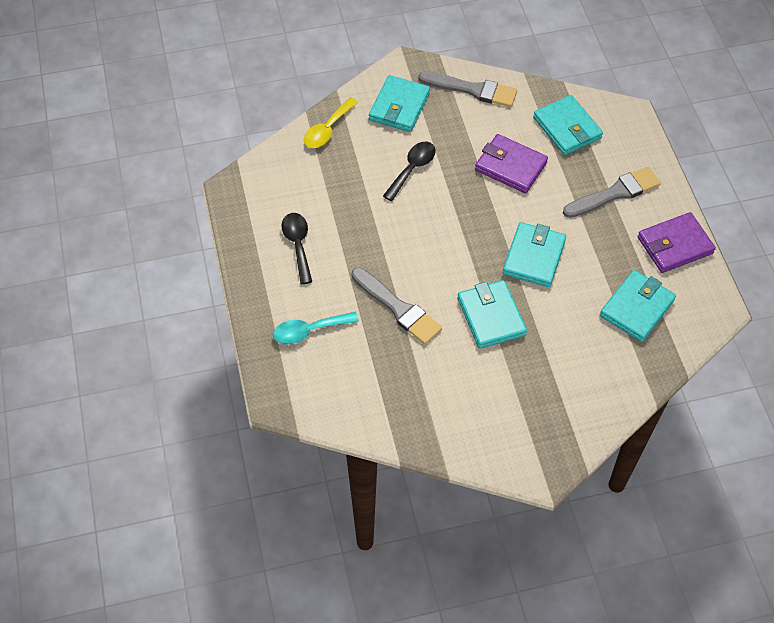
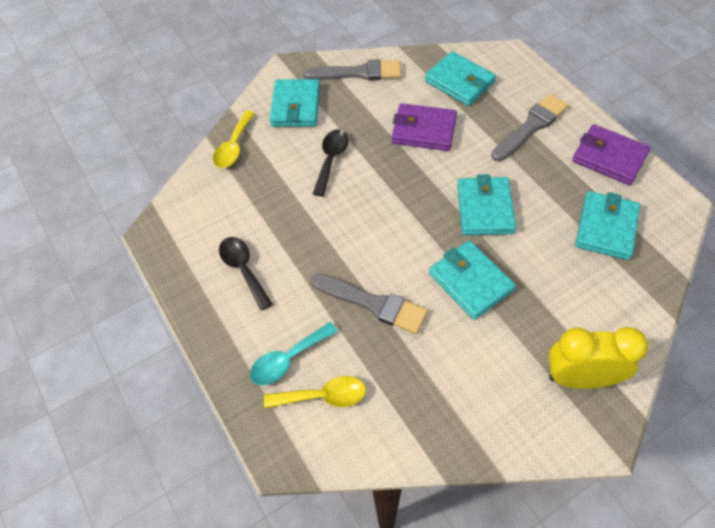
camera: 15 degrees left, 0 degrees up
(327, 369) = (323, 396): none -> yellow spoon
(548, 423) = (580, 378): none -> yellow clock
(674, 245) = (609, 157): purple wallet -> purple wallet turned 75 degrees clockwise

